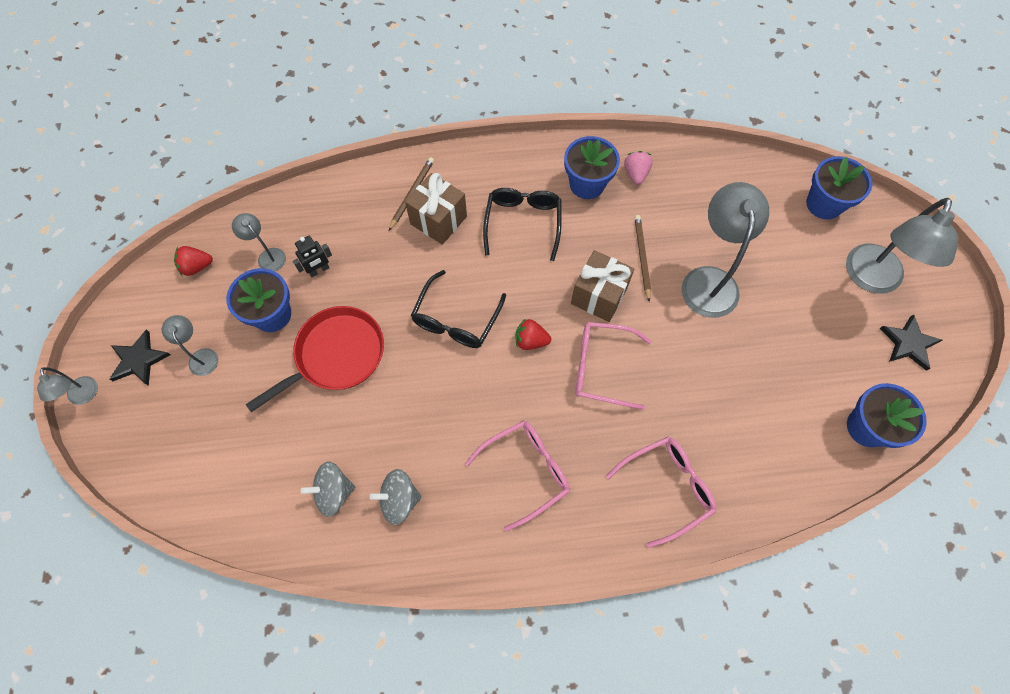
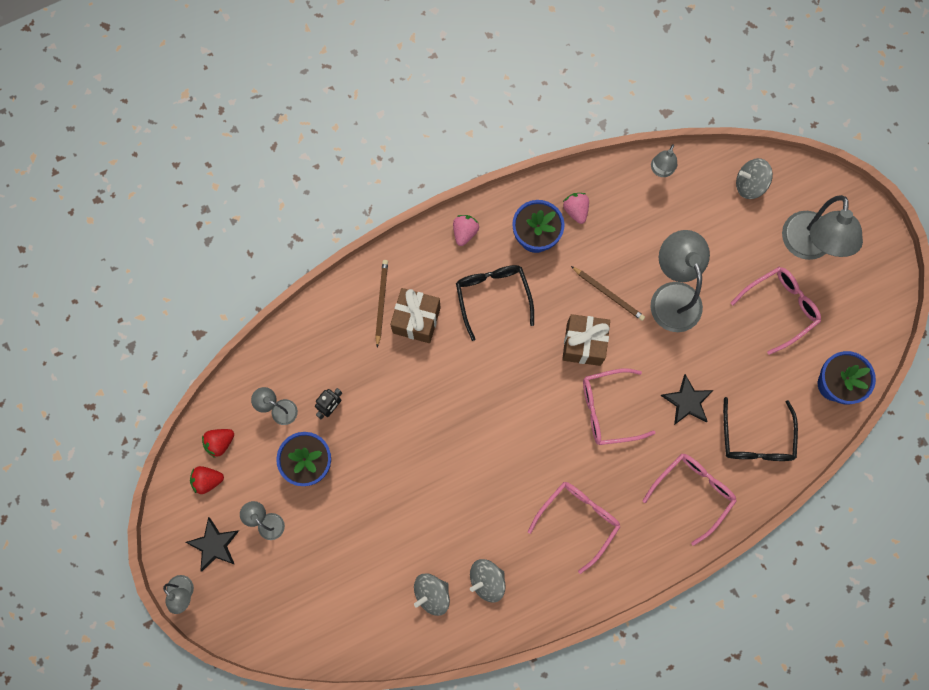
camera: 20 degrees left, 10 degrees up
(336, 355) = (382, 479): red pan -> none
(456, 319) = (470, 410): black glasses -> black glasses (756, 439)
(519, 160) = (465, 232): none -> pink strawberry
(531, 341) = (541, 406): red strawberry -> red strawberry (207, 480)
(642, 257) = (608, 294): brown pencil -> brown pencil turned 150 degrees clockwise
(734, 165) = (660, 170): none -> grey lamp
(824, 204) = (749, 184): blue flower pot -> grey spinning top
(824, 329) = (780, 308): none -> pink glasses
(908, 343) = (851, 297): black star -> black star (687, 401)

